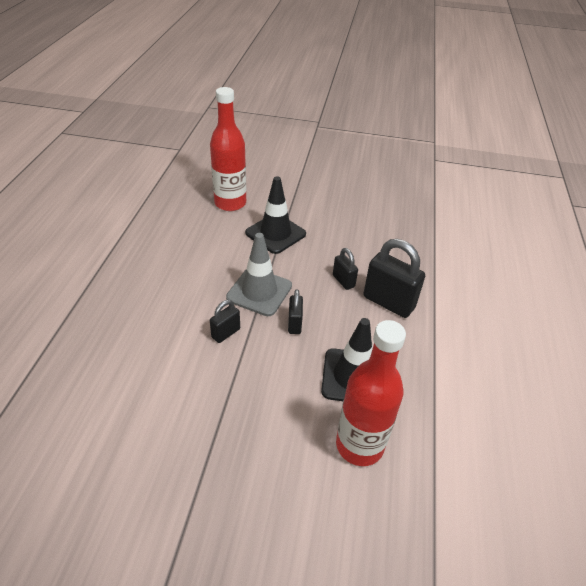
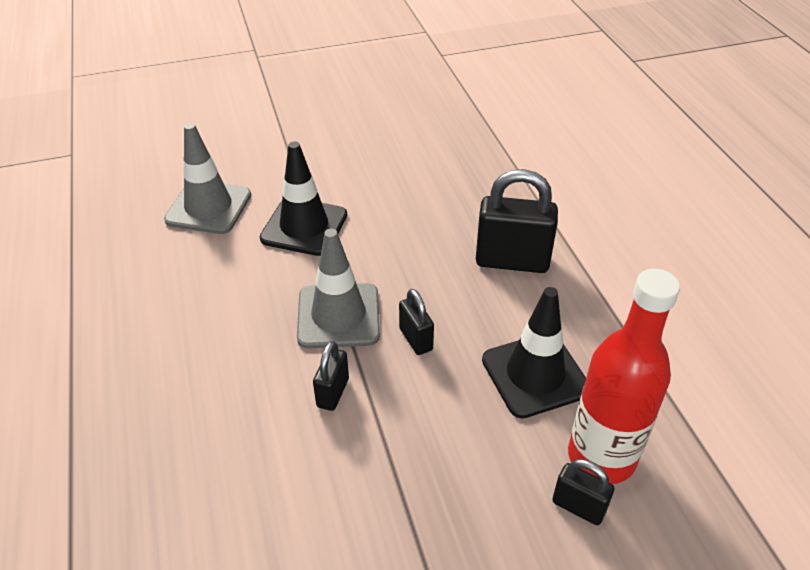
camera: 25 degrees left, 0 degrees up
(230, 203) = (208, 207): red bottle -> grey traffic cone
(343, 281) = (438, 256): black padlock -> black padlock (578, 507)

